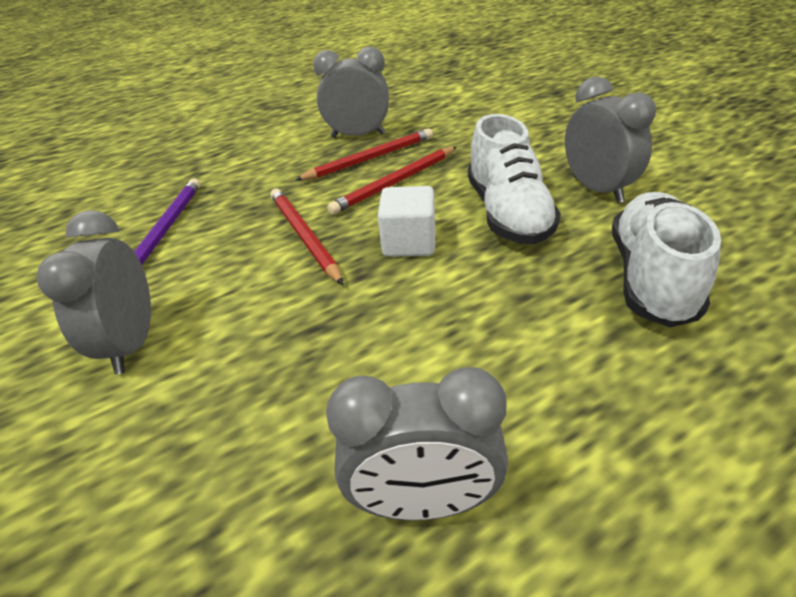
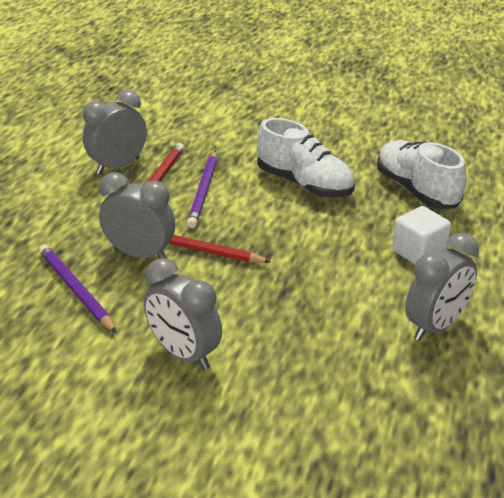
camera: 45 degrees left, 5 degrees down
(395, 183) = (204, 191): red pencil -> purple pencil
(409, 243) = (270, 224): white cube -> white cube (418, 252)
(597, 189) = (336, 151): grey clock -> grey clock (140, 254)

